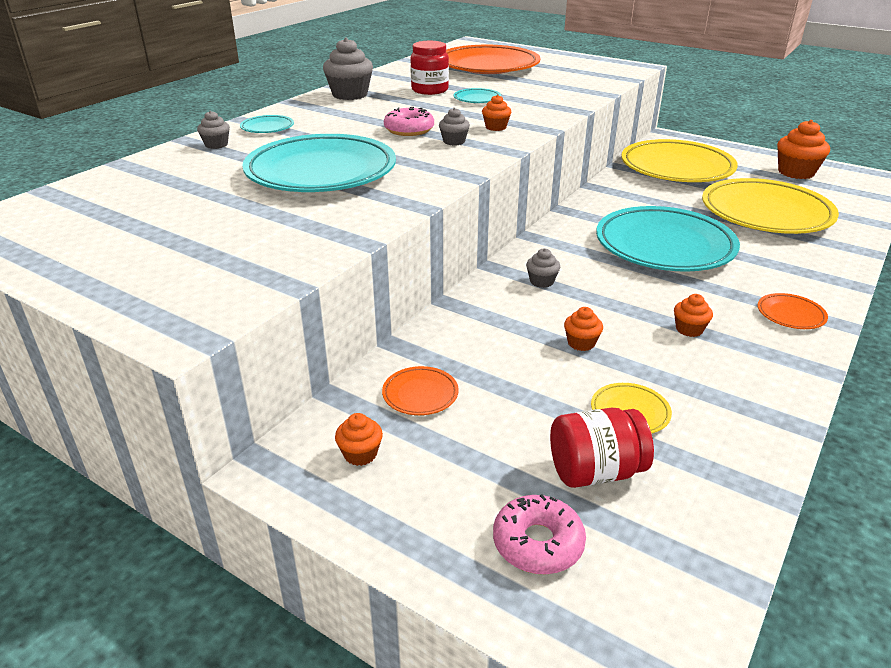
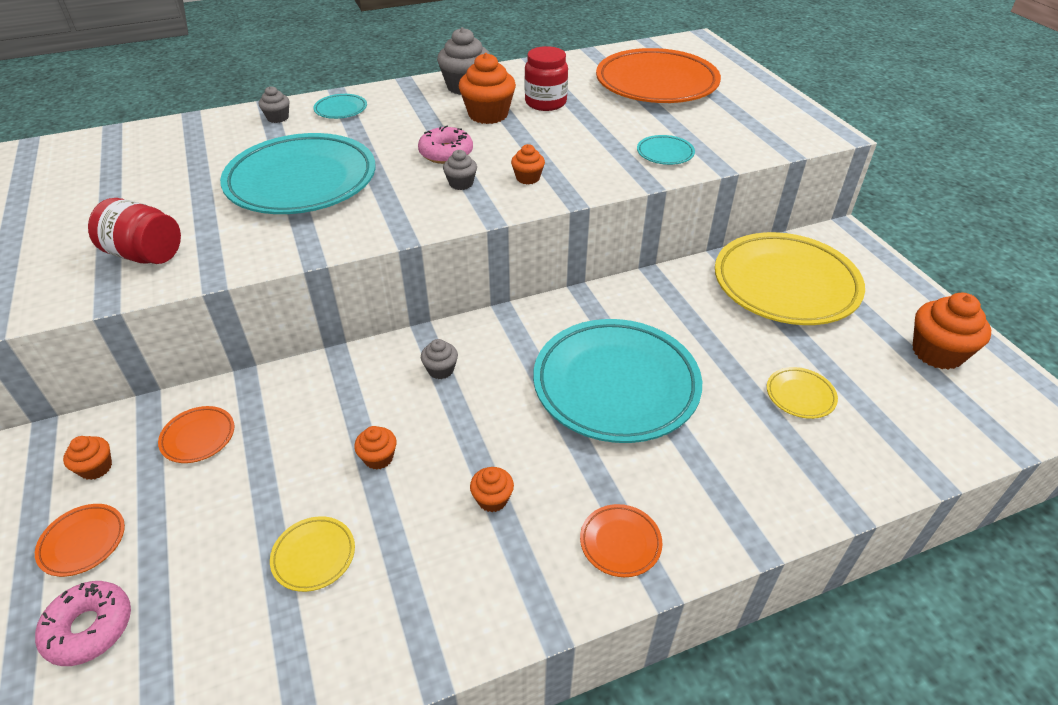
camera: 35 degrees right, 10 degrees up
(399, 104) = (488, 114): none -> orange cupcake
(435, 501) = (83, 542): none -> orange plate
(477, 99) = (571, 131): turquoise plate -> turquoise plate (665, 153)
(595, 471) = (209, 595): red jar -> red jar (145, 255)
(766, 213) = (800, 395): yellow plate -> yellow plate, size x0.41

